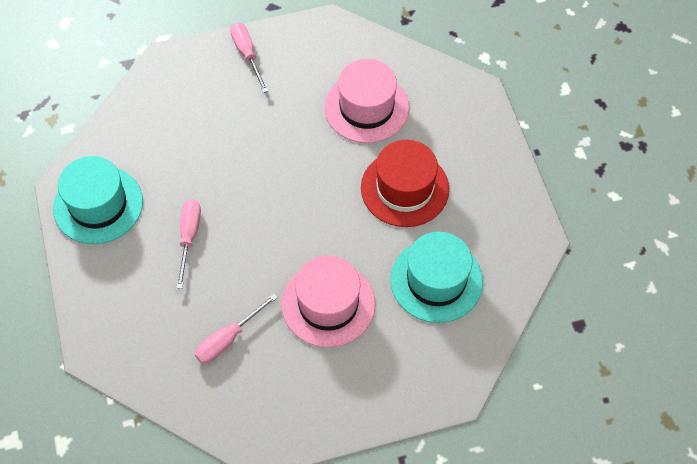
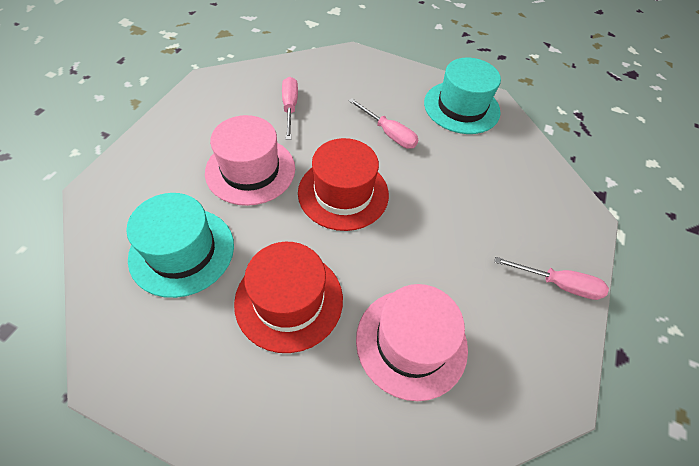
camera: 125 degrees right, 5 degrees down
(288, 223) = (343, 193): none -> red hat

